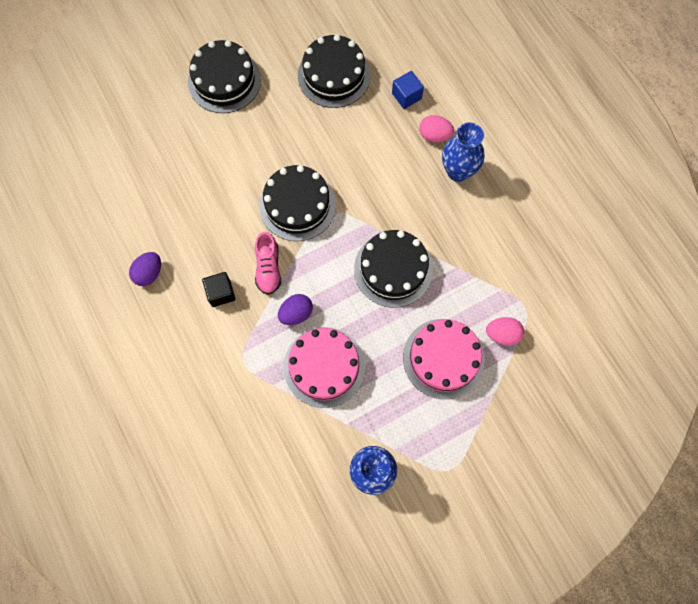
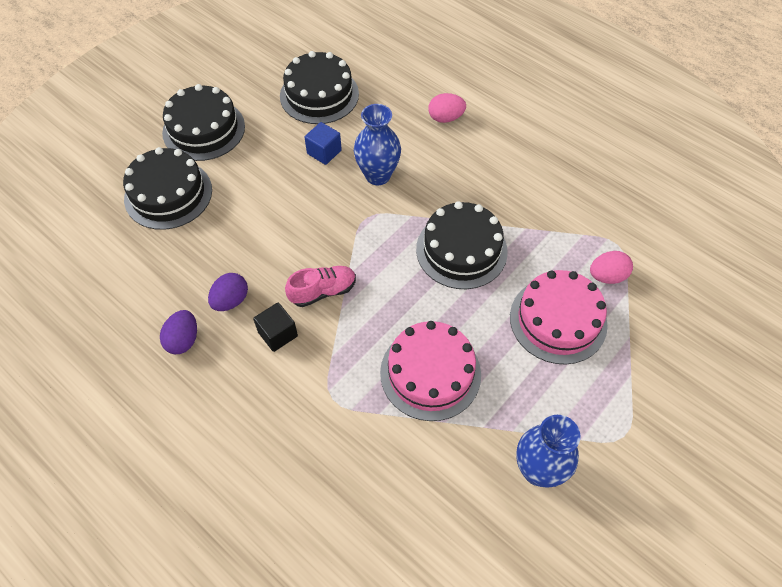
camera: 20 degrees left, 15 degrees down
(268, 268) = (323, 291): pink shoe -> pink shoe turned 90 degrees counterclockwise
(296, 313) = (374, 327): purple egg -> purple egg (231, 300)
(297, 205) = (330, 220): black cake -> black cake (168, 194)
(406, 96) = (401, 93): blue cube -> blue cube (324, 152)
(458, 171) = (484, 142): blue vase -> blue vase (378, 175)

